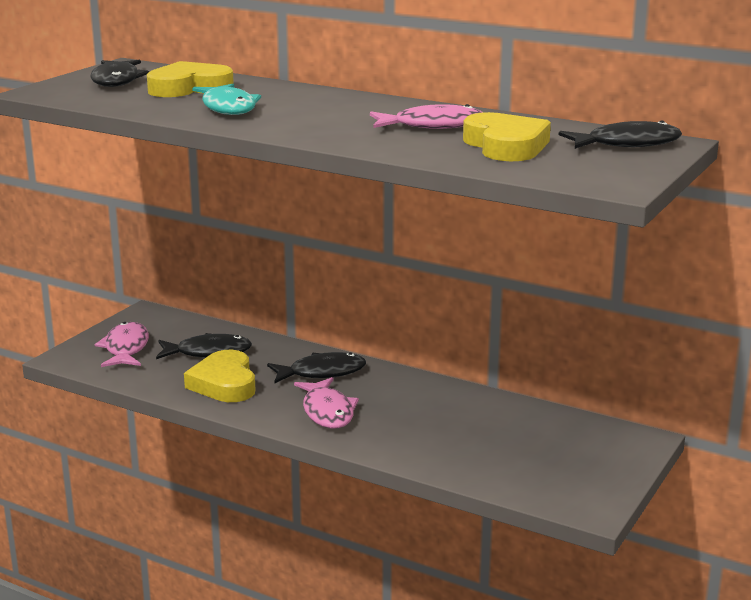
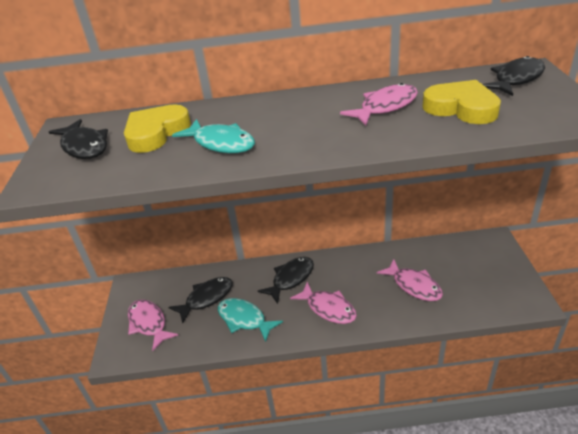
camera: 30 degrees left, 15 degrees up
(224, 383) = (244, 319): yellow heart -> turquoise fish
(459, 434) = (414, 285): none -> pink fish

